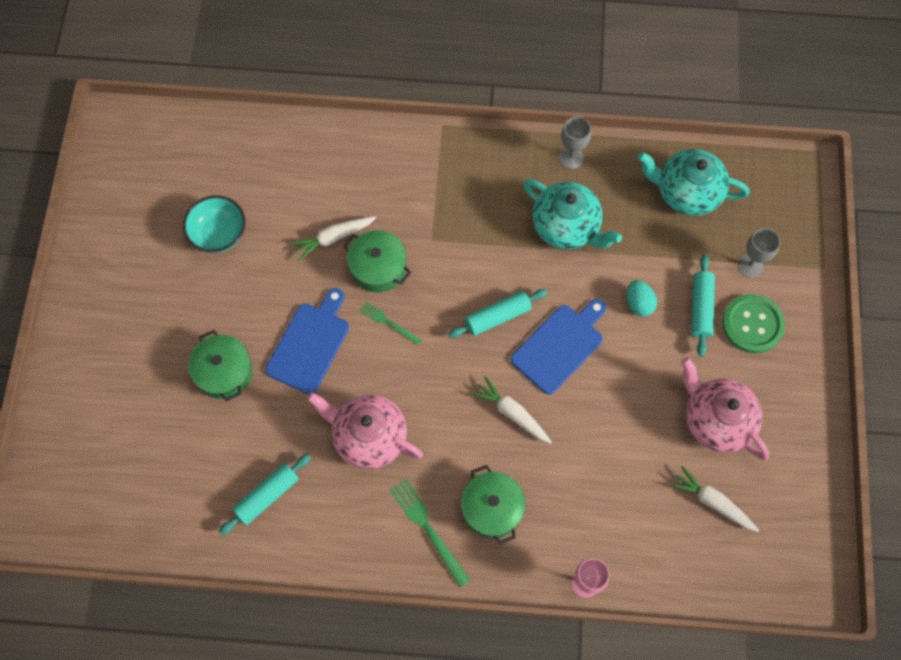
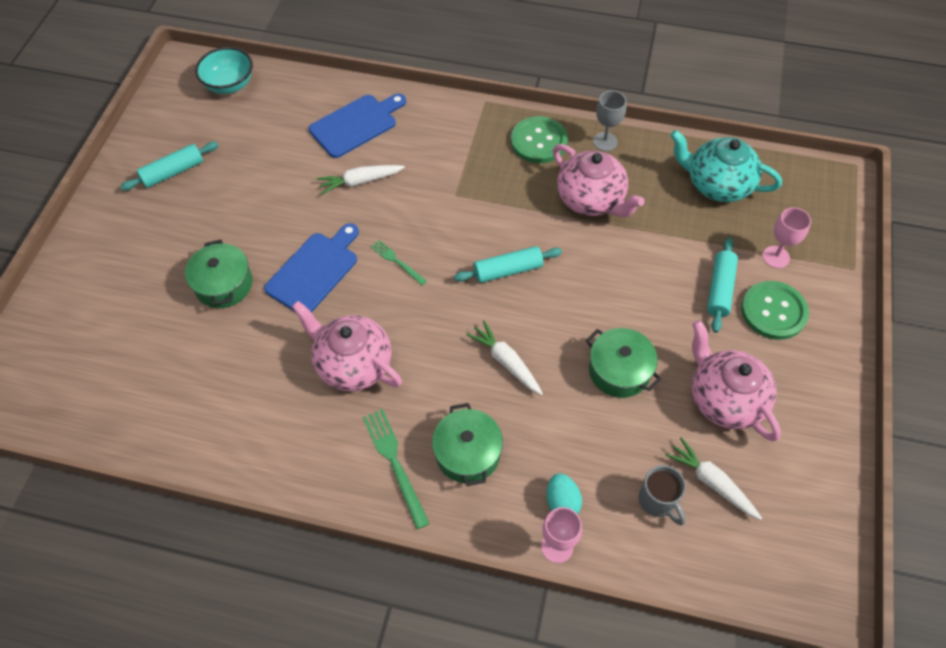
camera: 10 degrees right, 10 degrees down
(219, 234) = (252, 165): turquoise bowl -> turquoise bowl (230, 85)
(267, 496) = (235, 406): turquoise rolling pin -> turquoise rolling pin (173, 172)
(378, 268) = (397, 212): green pot -> green pot (619, 371)
(504, 166) = (538, 141): none -> green button
(559, 346) = (567, 305): blue cutting board -> blue cutting board (356, 124)
(566, 227) = (591, 199): turquoise teapot -> pink teapot
(639, 303) = (655, 277): turquoise egg -> turquoise egg (562, 502)
(667, 527) = (658, 501): none -> grey mug
(750, 266) = (776, 257): grey goblet -> pink goblet

